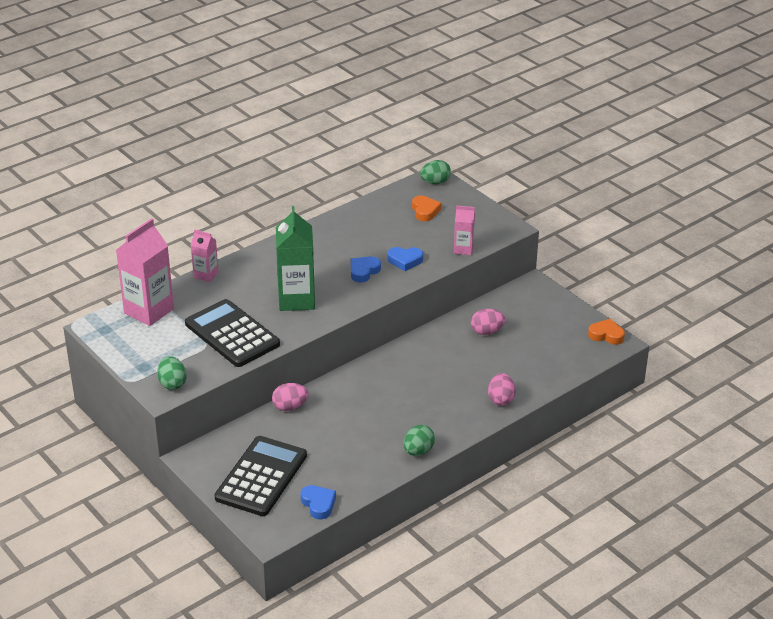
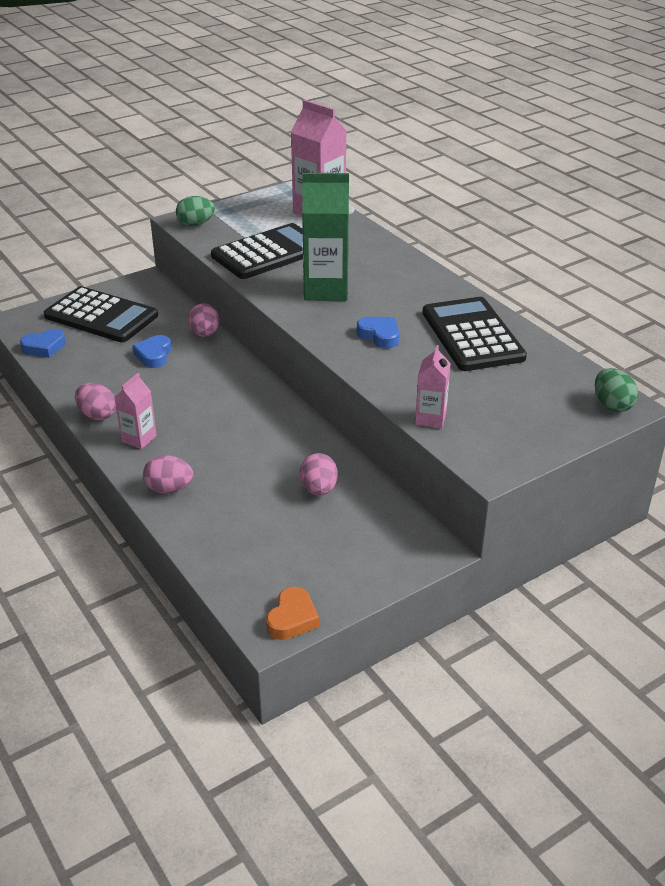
camera: 95 degrees right, 0 degrees up
(206, 275) = (380, 239): pink carton -> pink carton (139, 439)
(358, 231) = (472, 335): none -> black calculator
(405, 261) = (402, 367): blue heart -> blue heart (154, 355)
(418, 451) = (97, 415): green egg -> pink egg
(425, 211) = (529, 391): orange heart -> none

